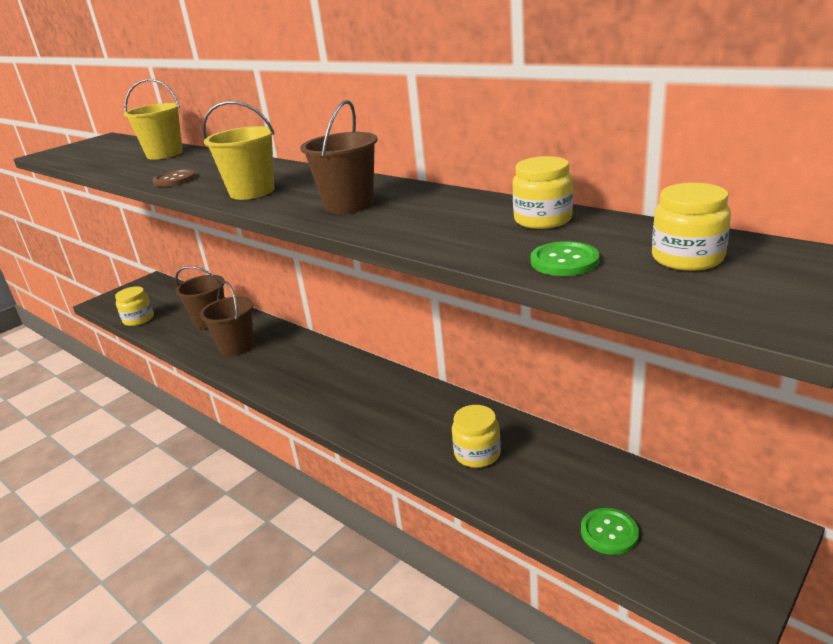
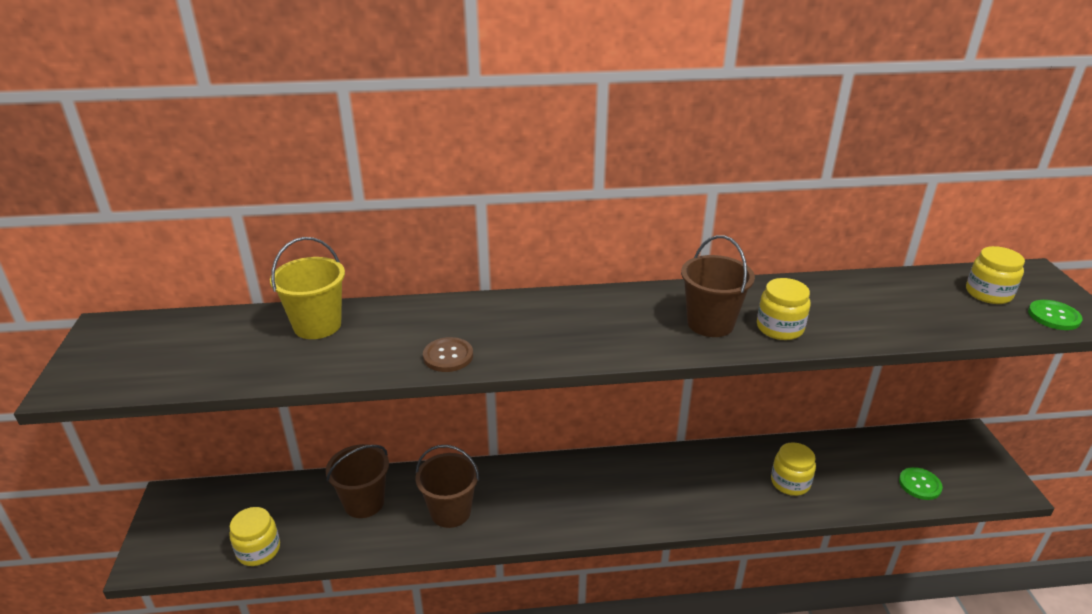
camera: 50 degrees left, 5 degrees up
(252, 192) = (584, 340): yellow bucket -> none
(542, 219) = (866, 290): yellow jar -> yellow jar (779, 328)
(564, 261) = (946, 320): green button -> green button (1053, 316)

